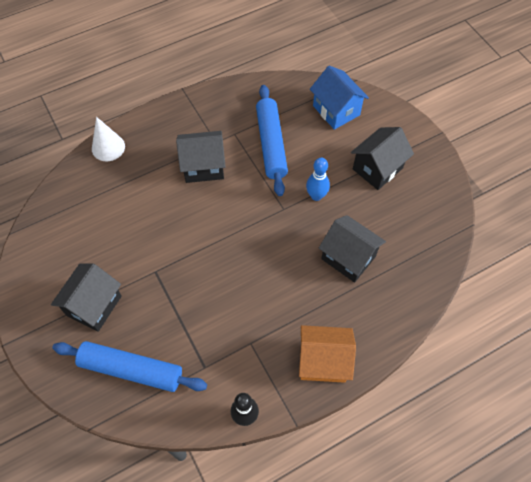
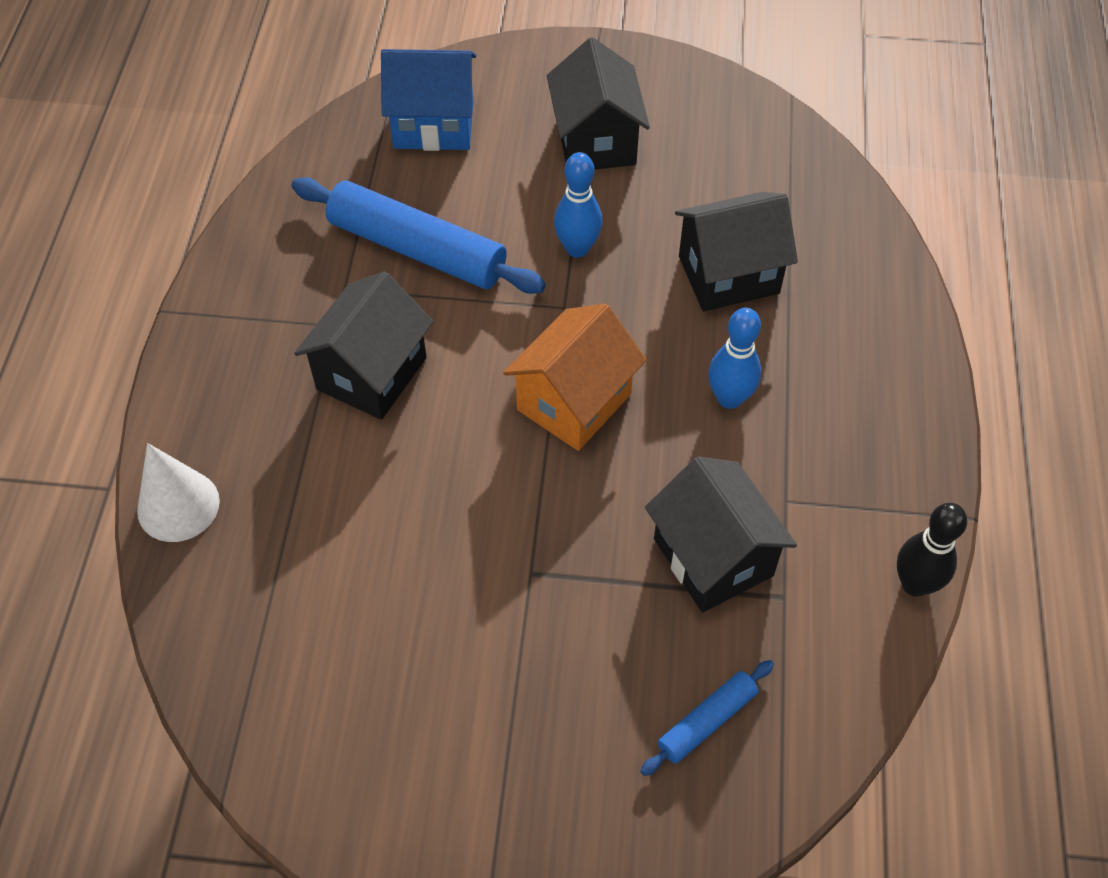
camera: 55 degrees left, 5 degrees down
(94, 305) = (523, 718): black house -> black house (713, 557)
(131, 369) = (706, 721): blue rolling pin -> blue rolling pin, size x0.50
(285, 294) = (729, 398): none -> blue bowling pin
(323, 361) = (889, 416): orange house -> orange house (574, 402)

